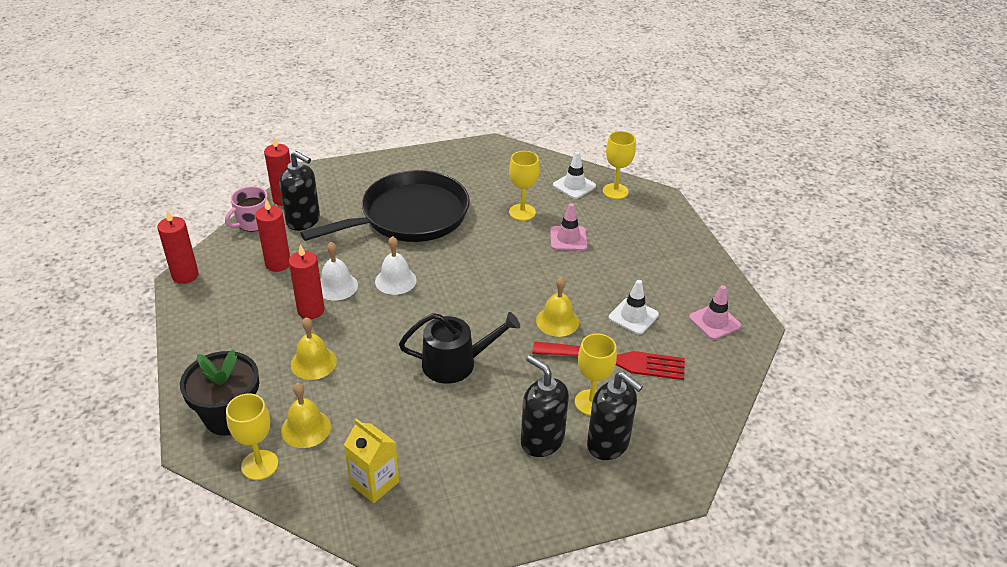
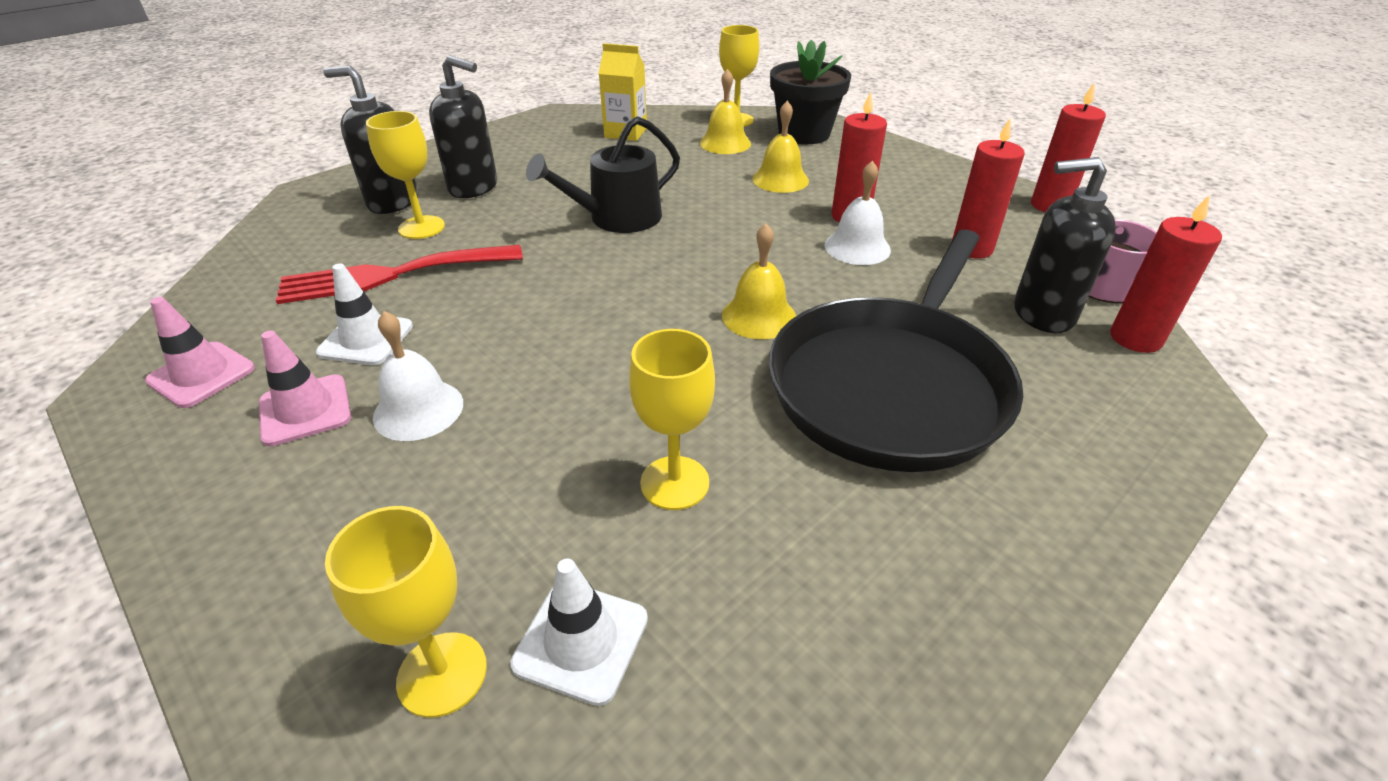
camera: 155 degrees right, 0 degrees up
(395, 280) = (787, 277): white bell -> white bell (418, 410)
(557, 321) = (499, 297): yellow bell -> yellow bell (759, 316)
(568, 238) = (534, 450): pink traffic cone -> pink traffic cone (305, 410)

